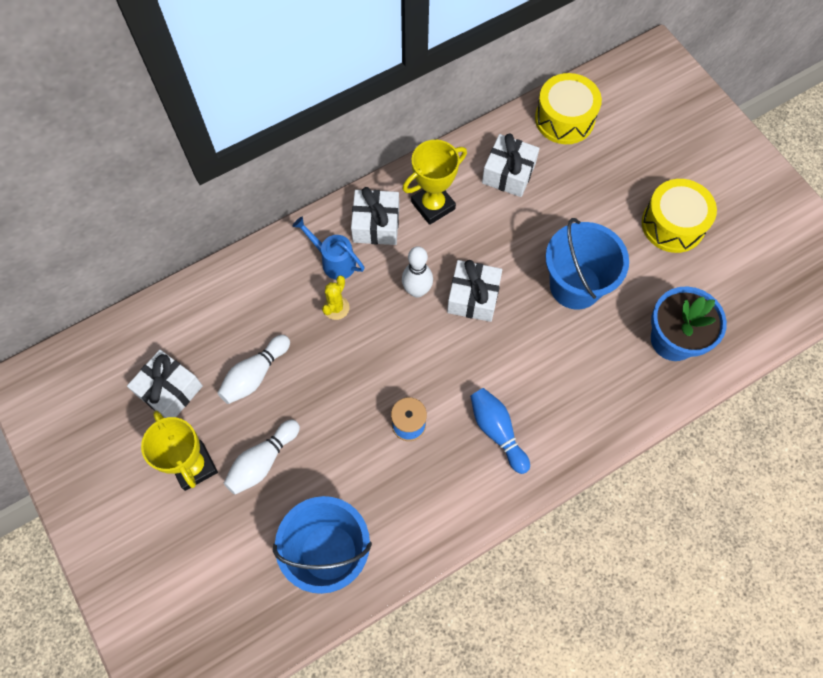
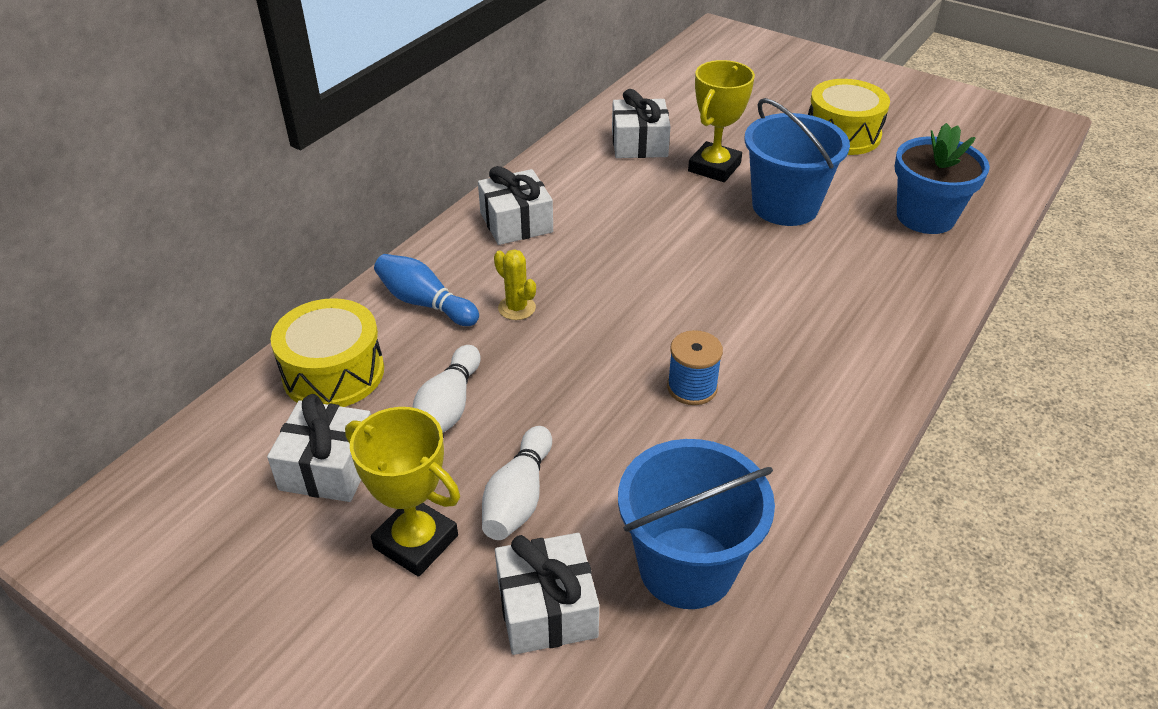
camera: 25 degrees left, 25 degrees down
(334, 261) = (485, 268): blue watering can -> none
(336, 308) = (516, 308): yellow cactus -> yellow cactus turned 45 degrees counterclockwise
(417, 290) = (608, 263): white bowling pin -> none
(433, 205) = (573, 189): yellow trophy -> yellow trophy (714, 167)
(473, 297) = (679, 249): white gift -> white gift (547, 608)
(497, 431) = (805, 356): blue bowling pin -> blue bowling pin (425, 303)
(564, 119) = (666, 92): yellow drum -> yellow drum (333, 373)

